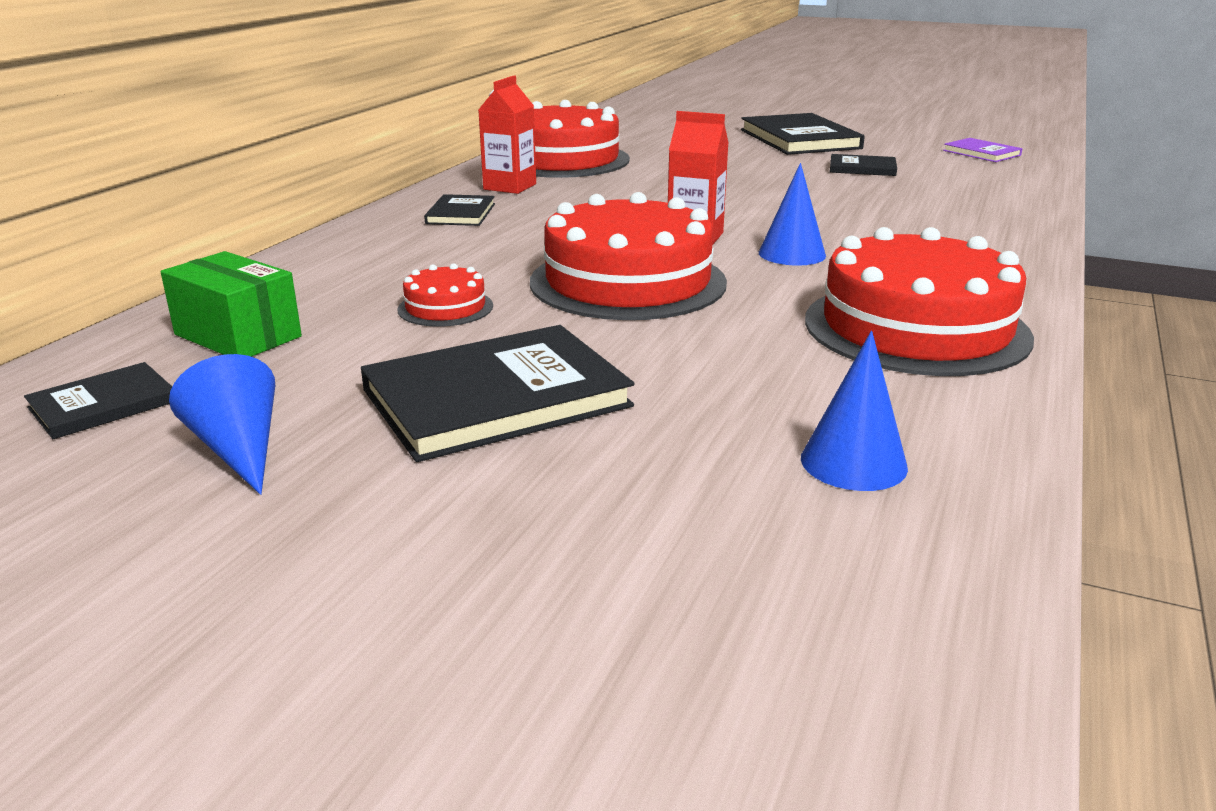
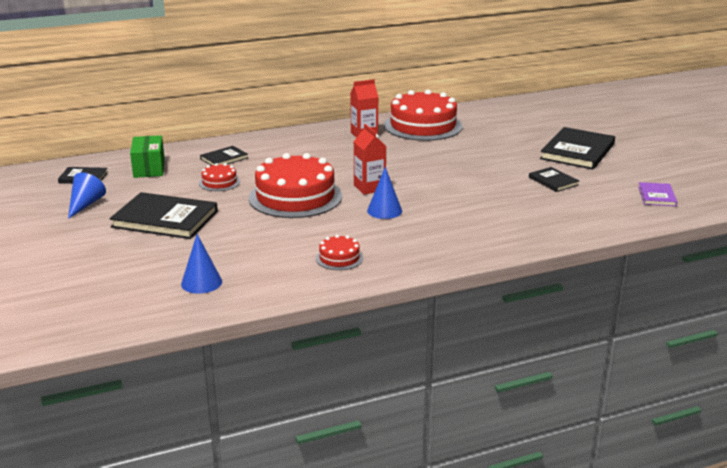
camera: 45 degrees right, 0 degrees up
(461, 214) = (314, 142): black book -> black book (224, 158)
(916, 328) = (339, 258): red cake -> red cake, size x0.45

